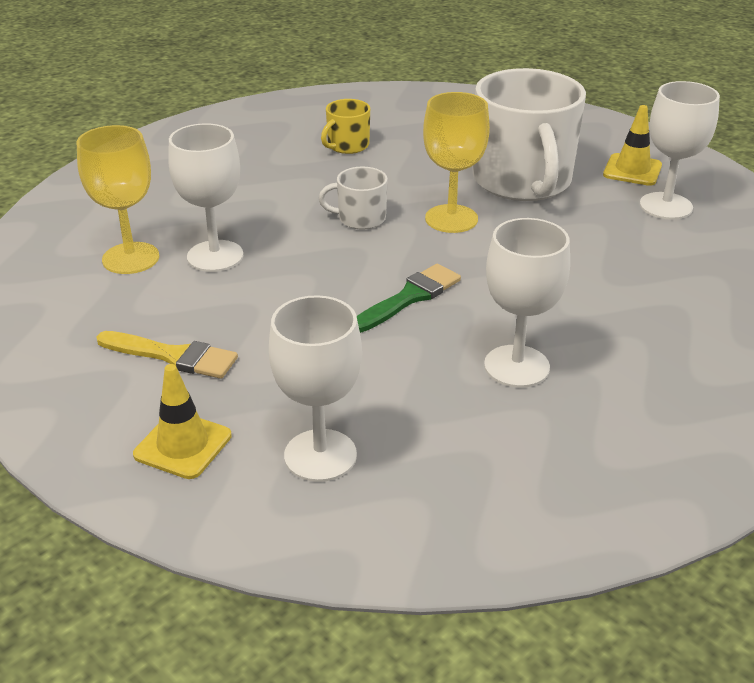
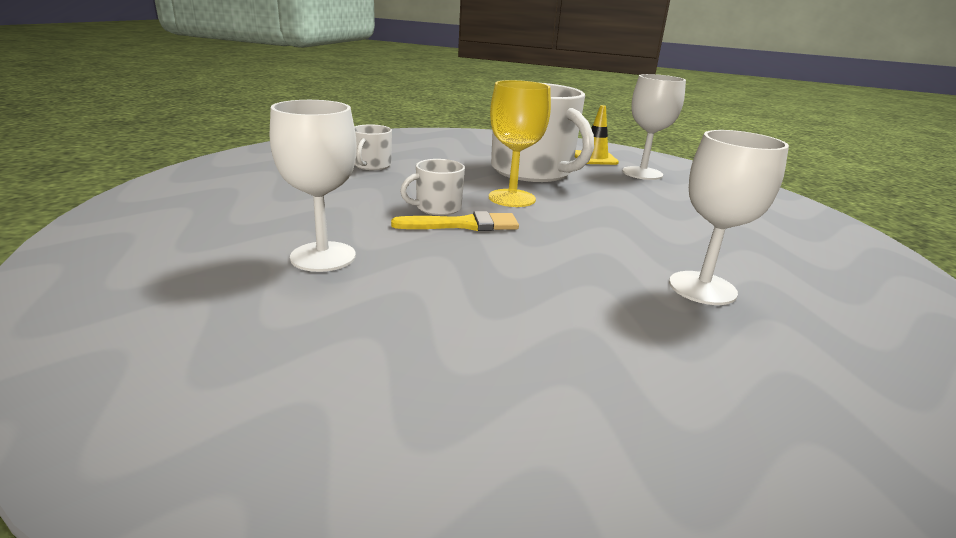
camera: 30 degrees left, 10 degrees down
(131, 258) = (220, 275): yellow goblet -> none
(173, 356) = (362, 364): yellow brush -> yellow brush (463, 225)
(183, 445) = (482, 478): yellow traffic cone -> none
(320, 455) = (655, 428): white goblet -> none
(347, 146) = (372, 165): yellow mug -> white mug
(409, 297) = (549, 255): green brush -> none

